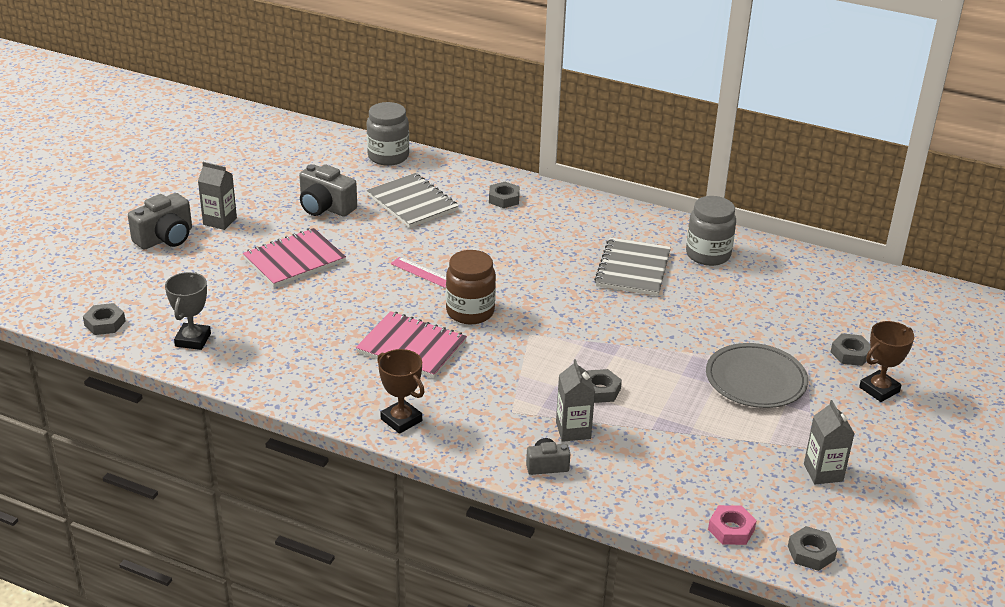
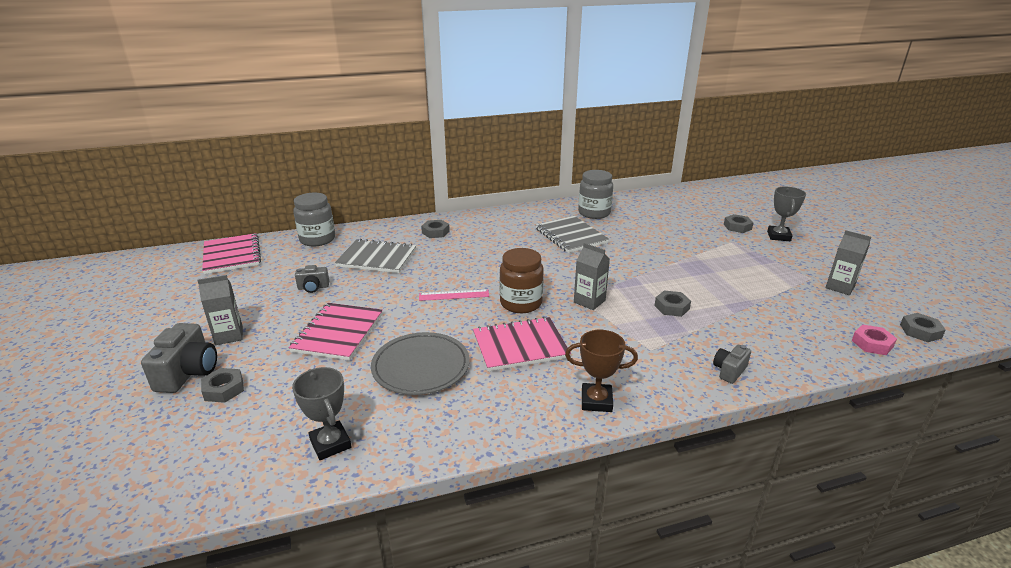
camera: 40 degrees left, 5 degrees down
(105, 323) = (210, 483): grey nut -> grey nut (224, 389)
(301, 141) = (232, 255): none -> pink notebook
(325, 207) = (313, 287): grey camera -> grey camera, size x0.58
(573, 430) = (702, 339): grey carton -> grey carton (589, 301)
(755, 380) = (727, 259): grey plate -> grey plate (421, 367)
(879, 389) = (778, 236): brown trophy -> grey trophy

